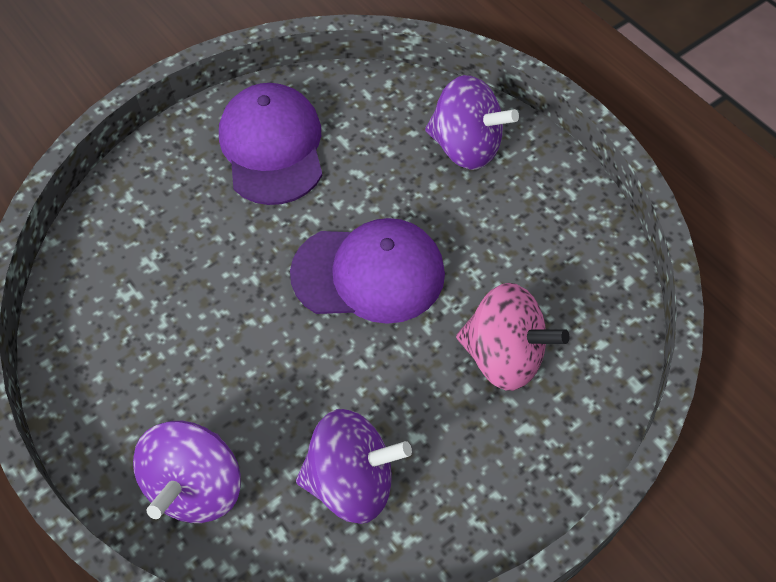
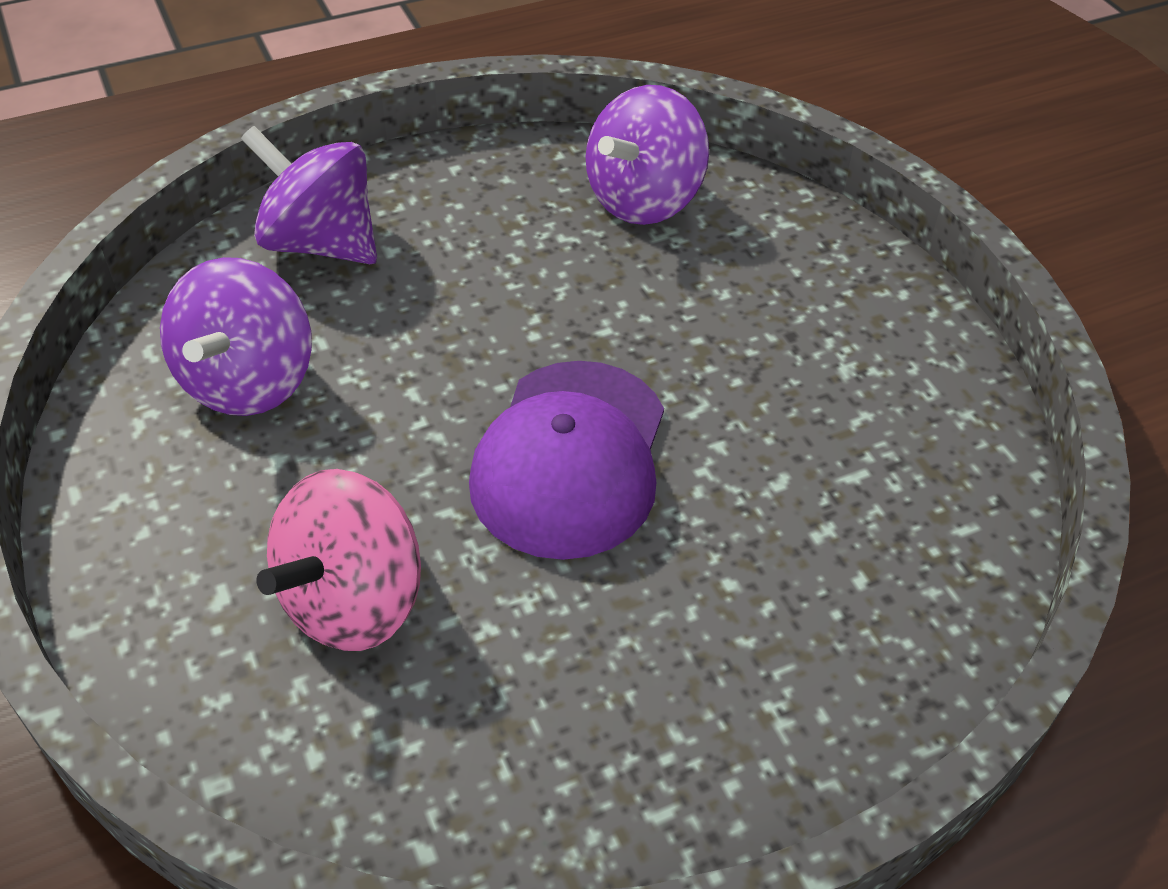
camera: 100 degrees right, 10 degrees down
(272, 147) = (853, 382): purple cap -> none
(466, 147) = (810, 657): purple spinning top -> purple spinning top (644, 200)

